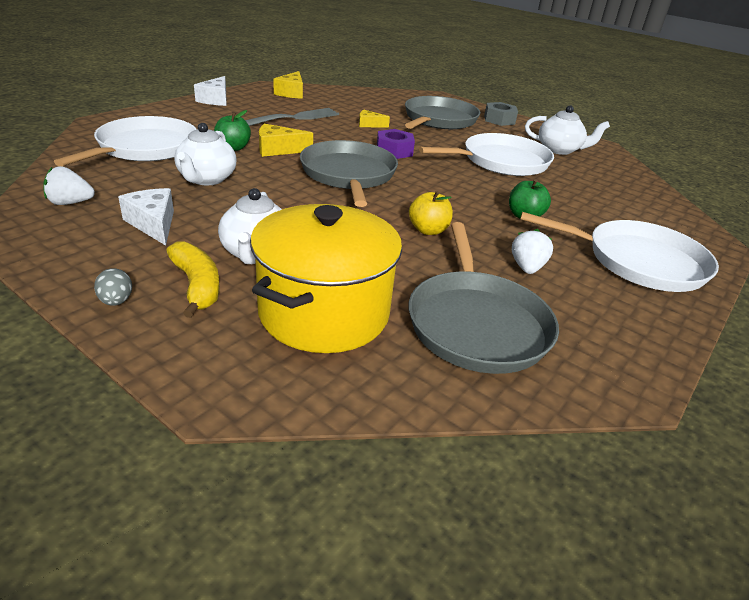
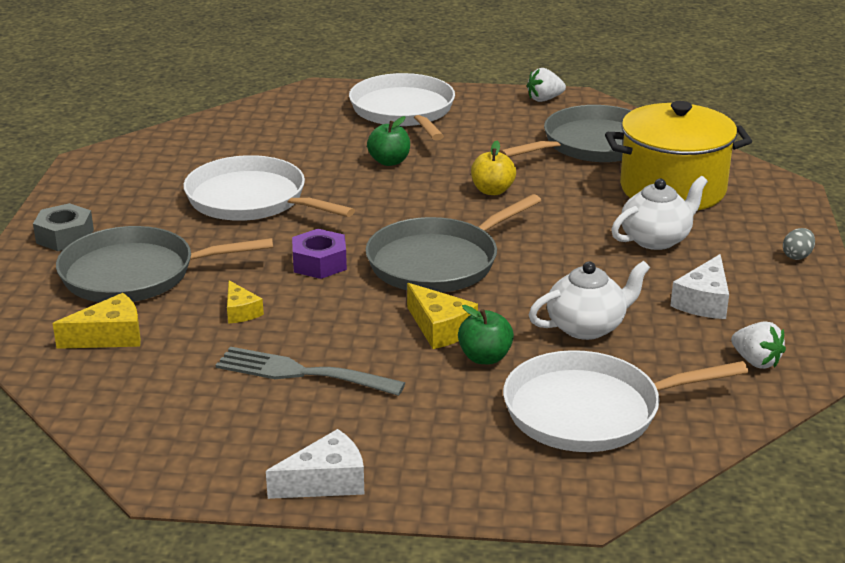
camera: 120 degrees left, 5 degrees down
(197, 286) = (731, 239): yellow banana -> none
(291, 93) = (173, 437): yellow cheese -> yellow cheese (110, 336)
(527, 268) = (487, 144): white strawberry -> white strawberry (544, 99)
(559, 150) = (149, 179): white teapot -> none

